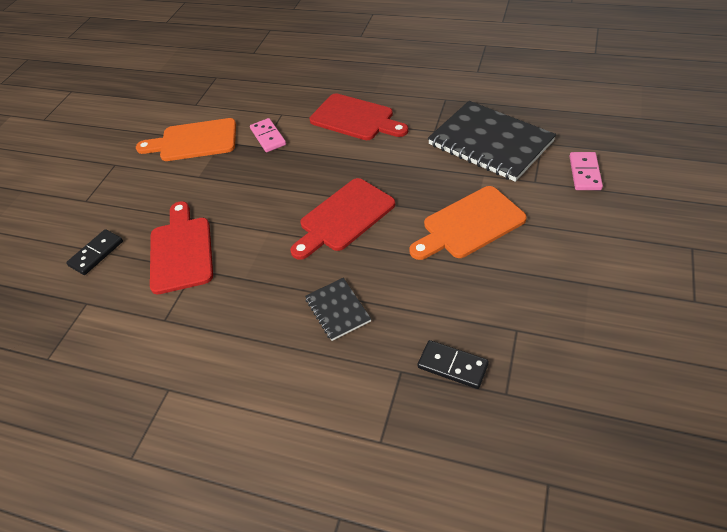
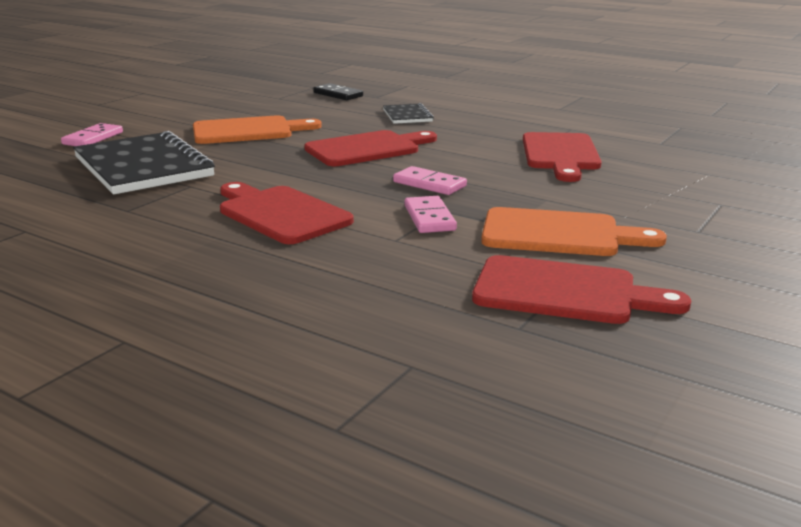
camera: 170 degrees left, 25 degrees down
(96, 253) = (669, 165): black domino -> none
(196, 100) = (564, 292): none -> red cutting board
(278, 174) = (429, 184): none -> pink domino

